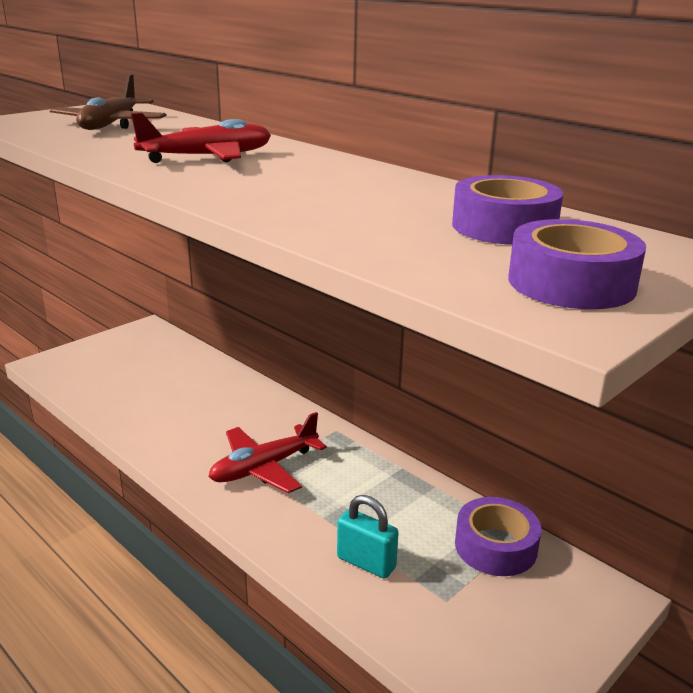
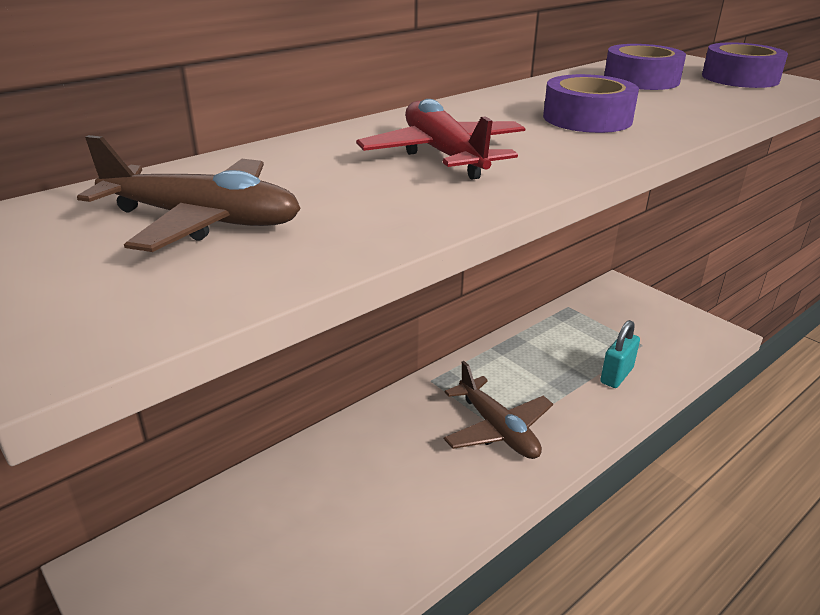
camera: 85 degrees left, 5 degrees up
(264, 468) = (497, 429): red plane -> brown plane
(495, 546) = (582, 317): purple tape -> purple tape (587, 118)

